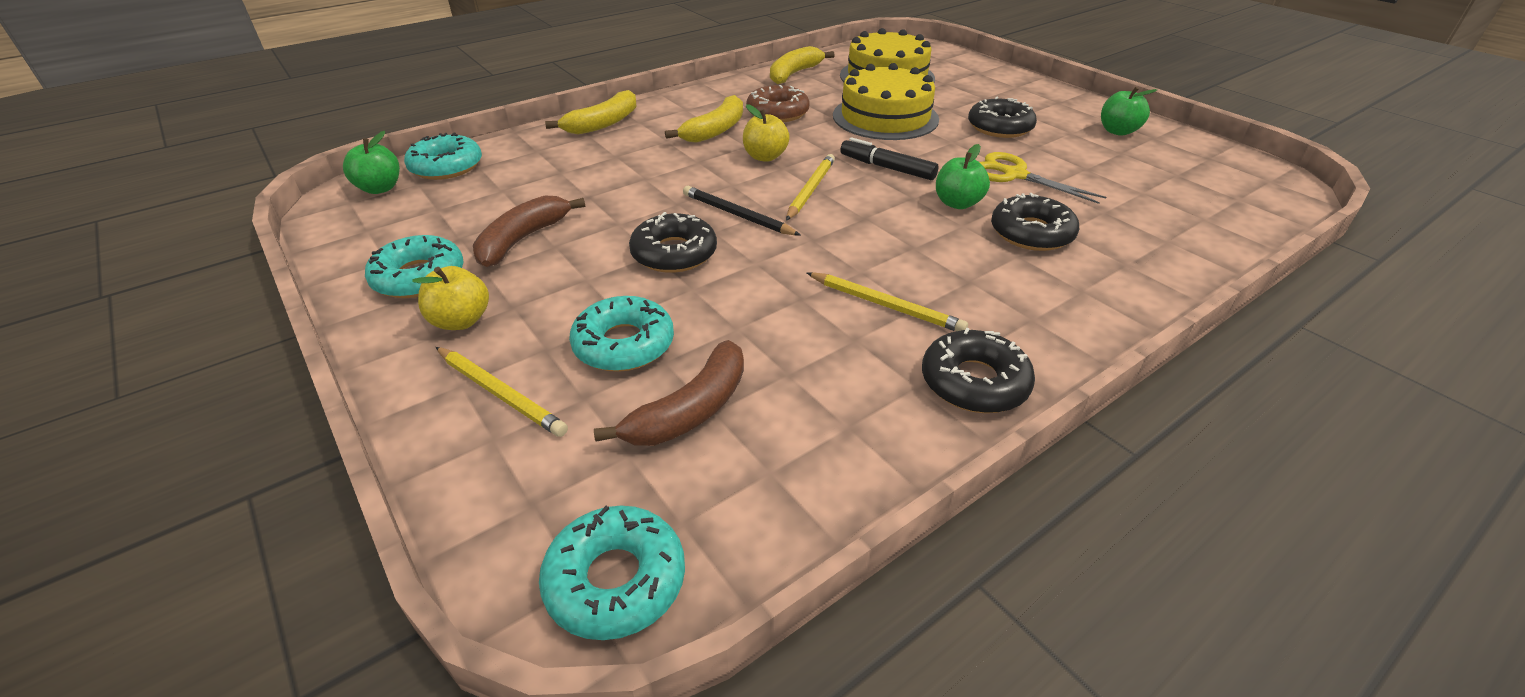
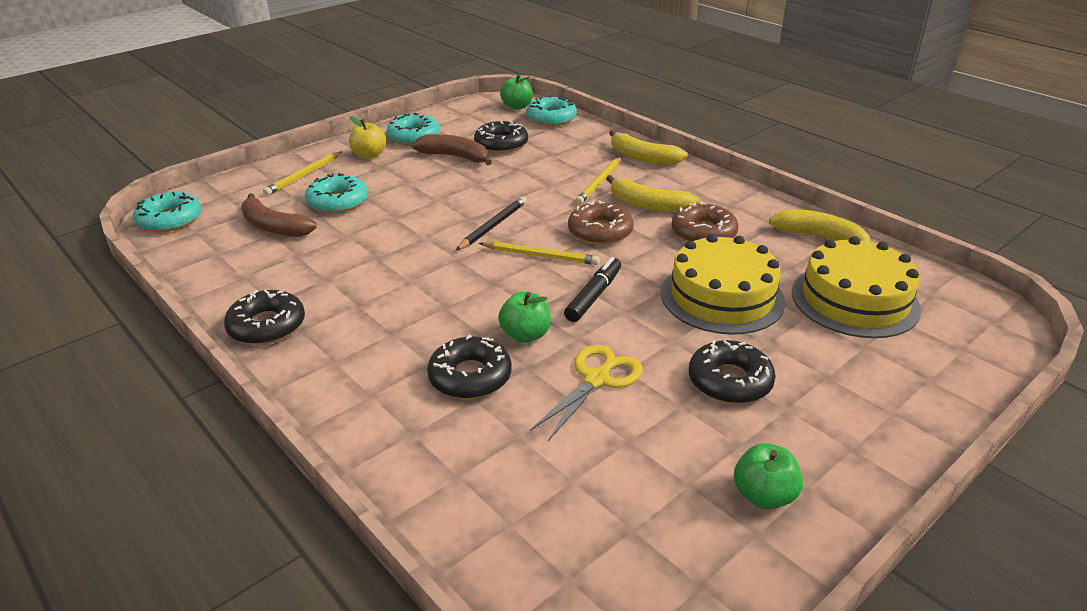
camera: 85 degrees right, 5 degrees down
(674, 253) = (437, 207): black donut -> black donut (501, 144)
(765, 157) = (600, 232): yellow apple -> brown donut
(885, 305) = (363, 291): yellow pencil -> yellow pencil (599, 183)

